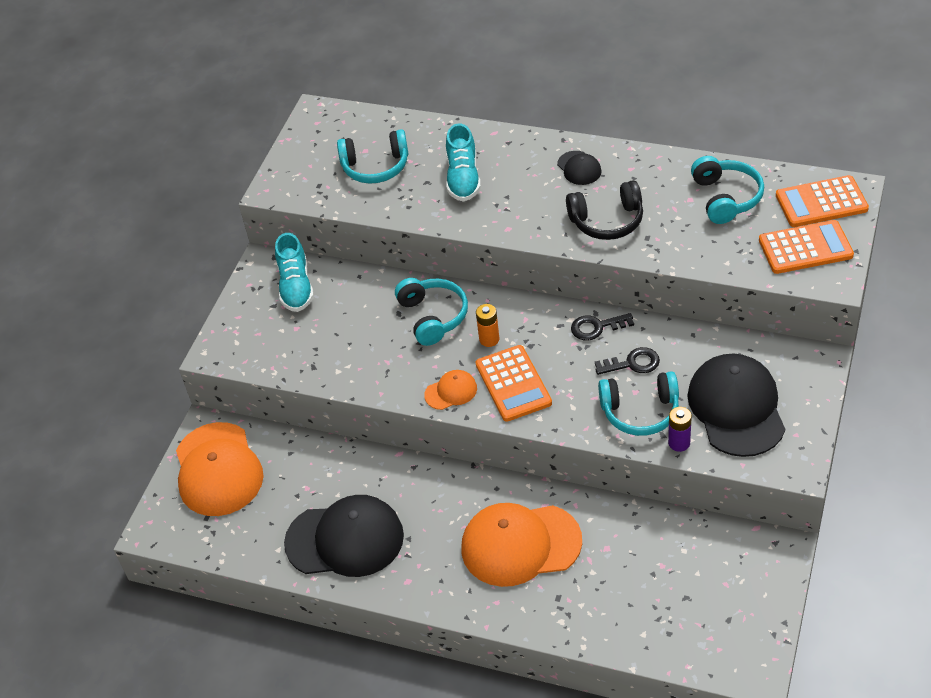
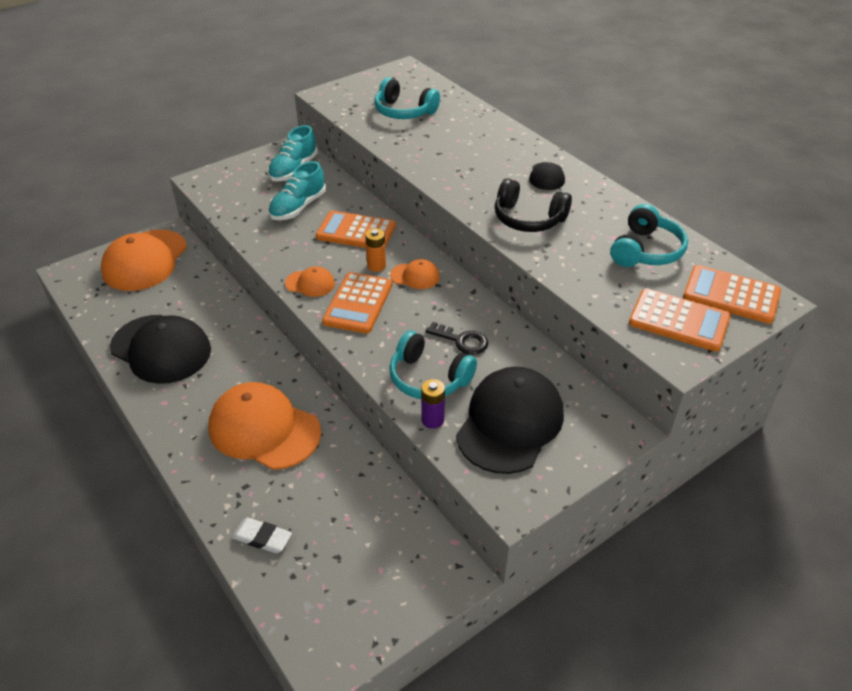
camera: 30 degrees right, 5 degrees down
(433, 317) = (356, 231): turquoise headphones -> orange calculator
(463, 178) = (454, 144): turquoise shoe -> turquoise shoe (298, 207)
(533, 329) = (415, 276): none -> orange cap
(597, 327) = (463, 301): black key -> none
(616, 624) = (262, 538): none -> white eraser

